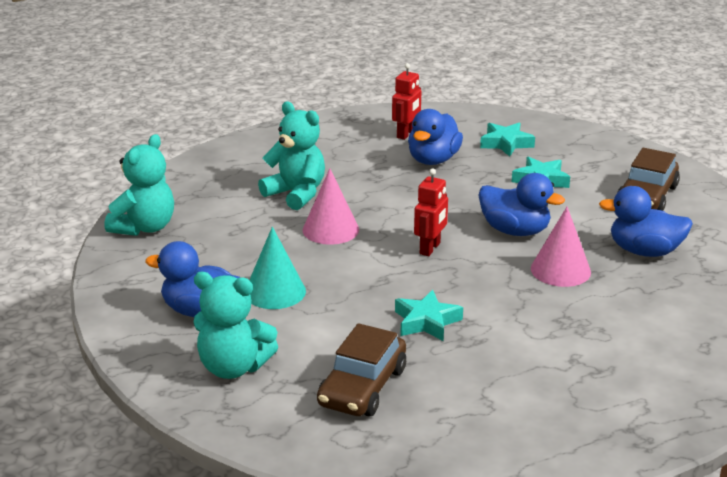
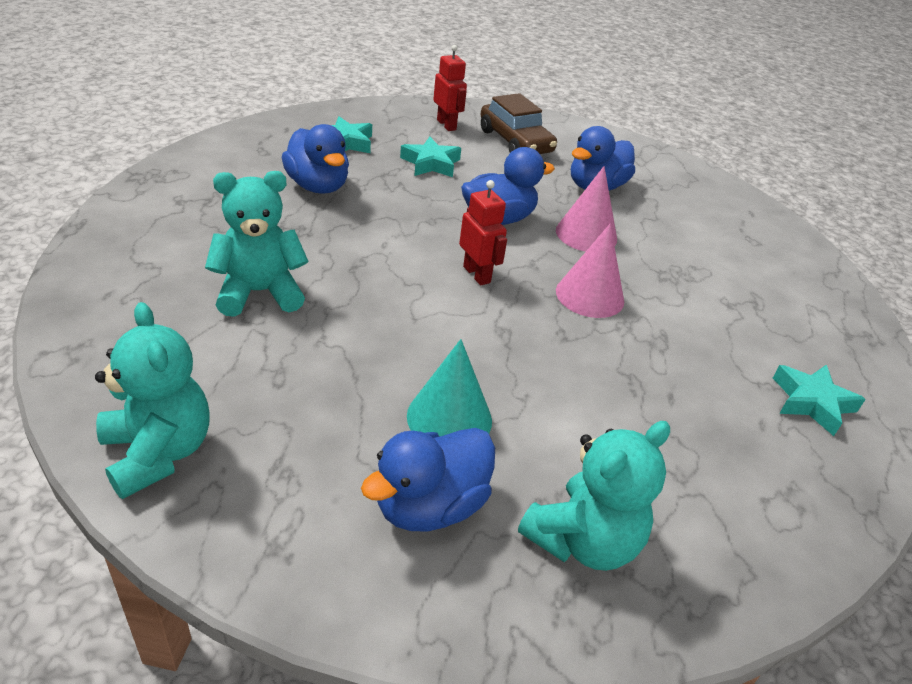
camera: 60 degrees left, 10 degrees up
(330, 229) = (366, 311): pink cone -> pink cone (590, 295)
(362, 387) = (695, 453): brown car -> none
(406, 134) = (245, 171): red robot -> red robot (446, 125)
(426, 321) = (606, 347): turquoise star -> turquoise star (811, 402)

